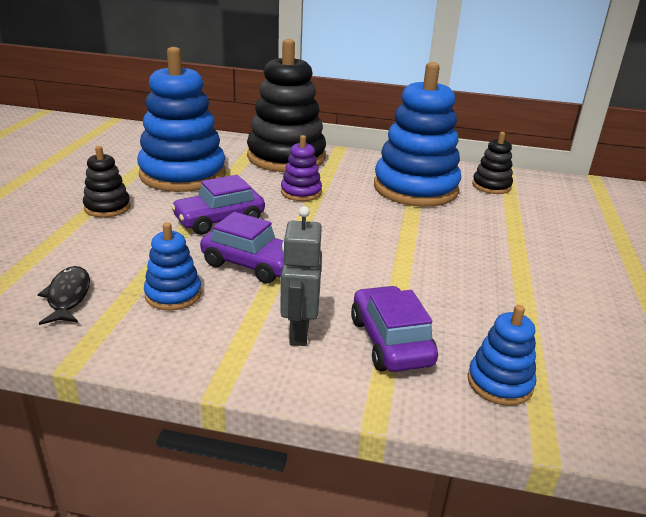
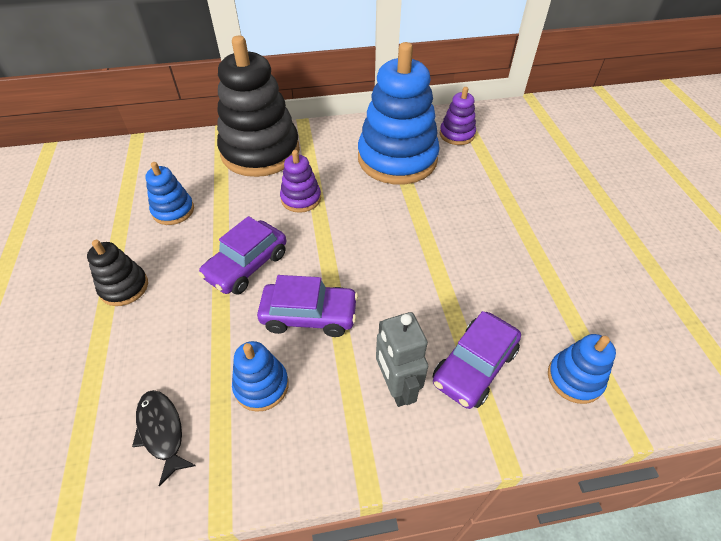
camera: 20 degrees left, 20 degrees up
(183, 174) = (173, 210): blue stacking toy -> blue stacking toy, size x0.47
(390, 341) = (474, 366): purple car -> purple car turned 105 degrees counterclockwise
(491, 186) = (457, 134): black stacking toy -> purple stacking toy

